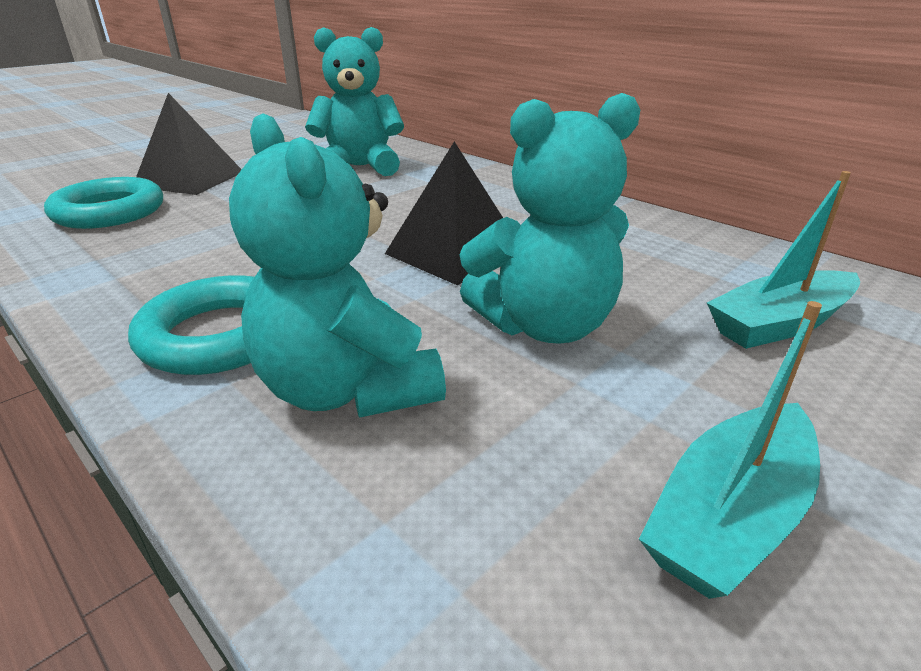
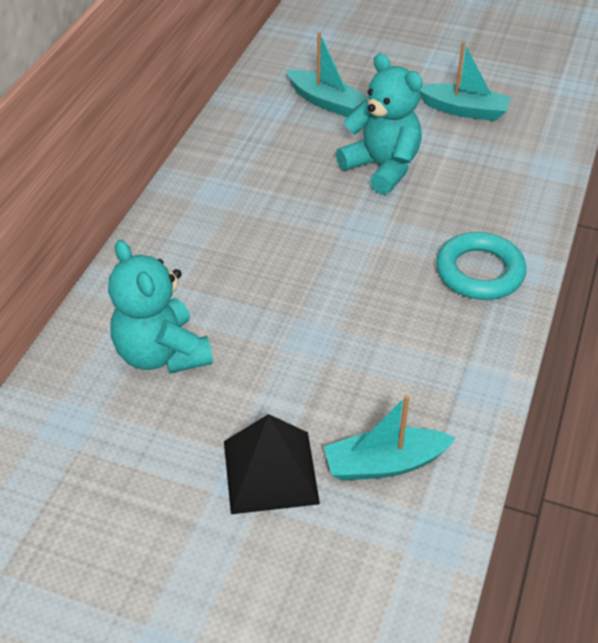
camera: 115 degrees left, 15 degrees up
(109, 212) = (384, 464): turquoise ring -> turquoise boat
(348, 389) = (479, 209): turquoise teddy bear -> none
(454, 252) = (320, 223): black pyramid -> none

